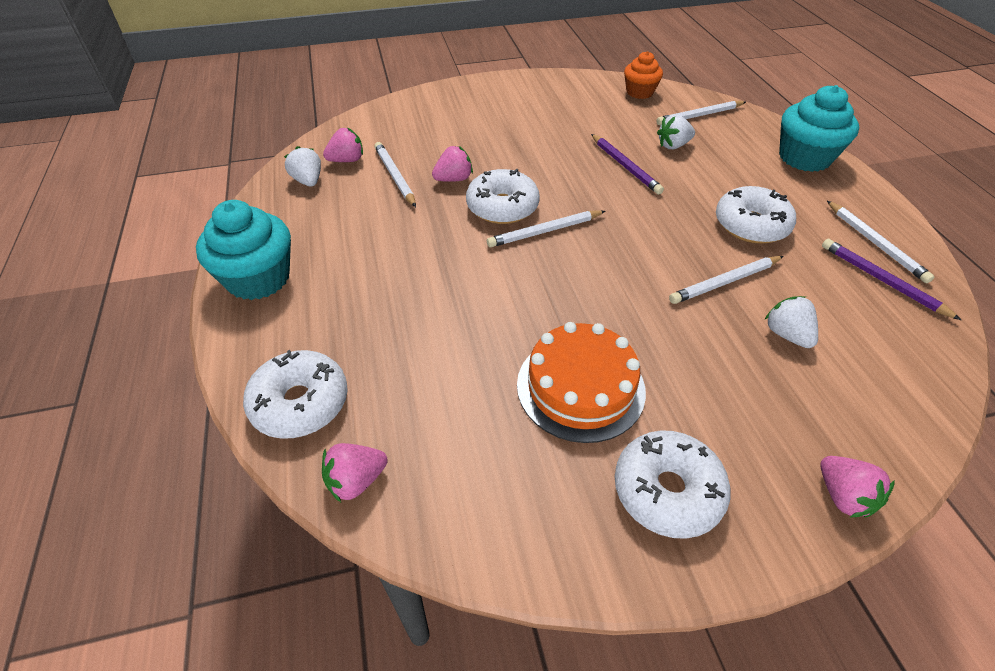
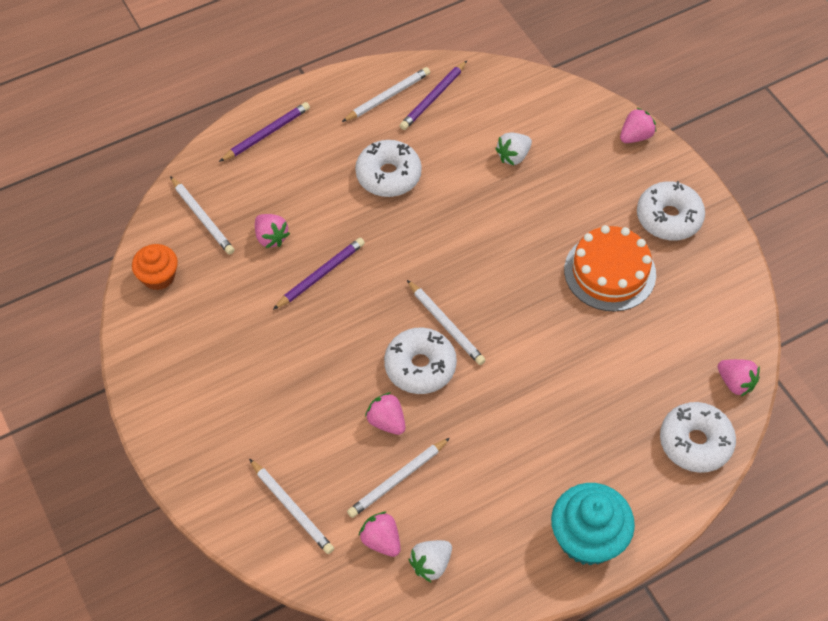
camera: 105 degrees left, 10 degrees up
(673, 145) = (271, 237): white strawberry -> pink strawberry
(724, 282) = (469, 193): white pencil -> white pencil (292, 509)
(804, 158) = (267, 134): turquoise cupcake -> purple pencil

